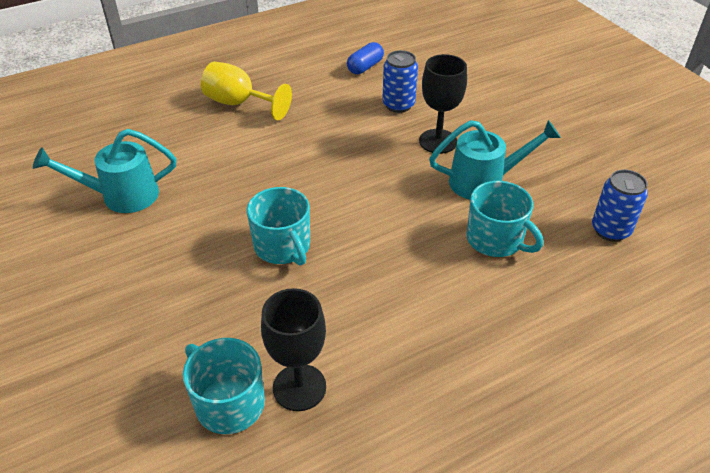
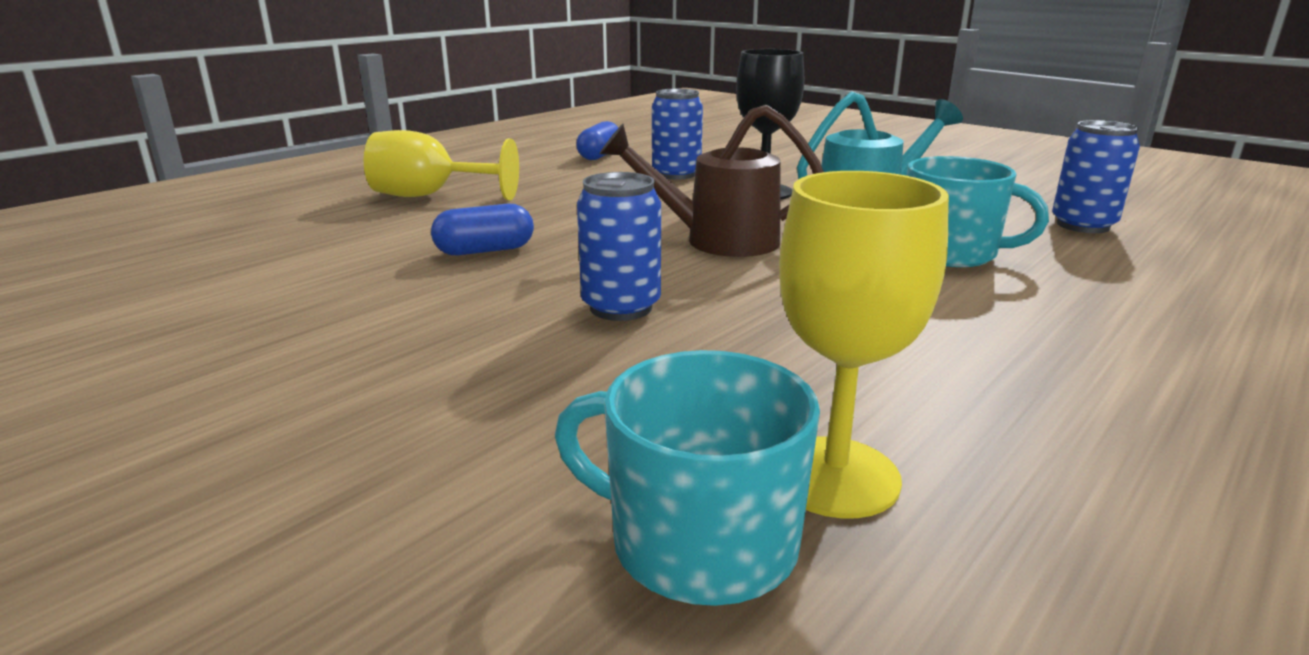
camera: 20 degrees left, 20 degrees down
(121, 196) = (253, 300): turquoise watering can -> none
(243, 174) = (485, 250): none -> blue capsule
(283, 246) = (621, 307): turquoise mug -> blue can
(299, 387) = (834, 476): black goblet -> yellow goblet
(371, 193) = (717, 240): none -> brown watering can

